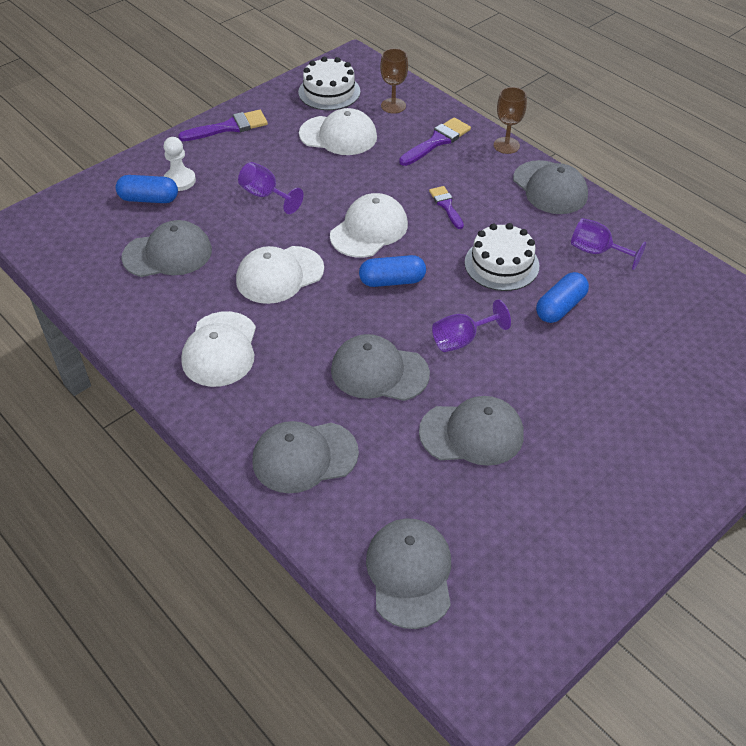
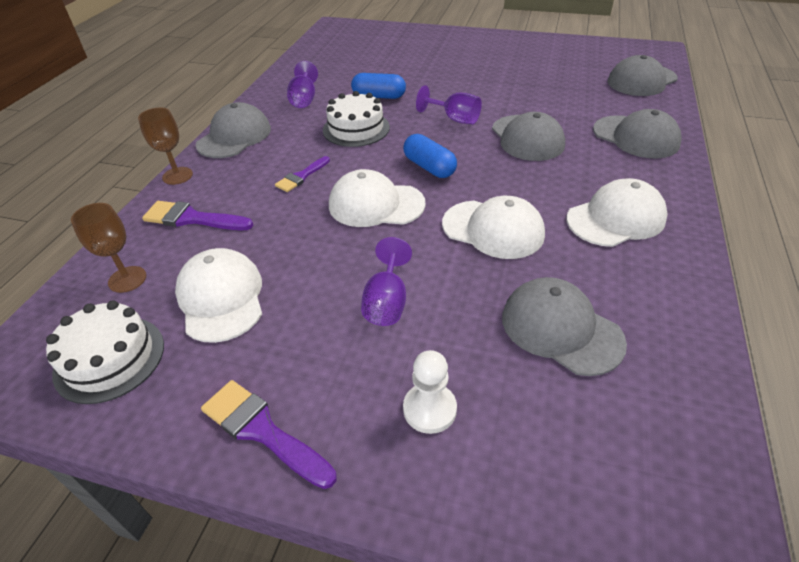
camera: 120 degrees left, 5 degrees down
(149, 199) = (496, 419): blue capsule -> none
(472, 433) = (527, 92): grey cap -> none

